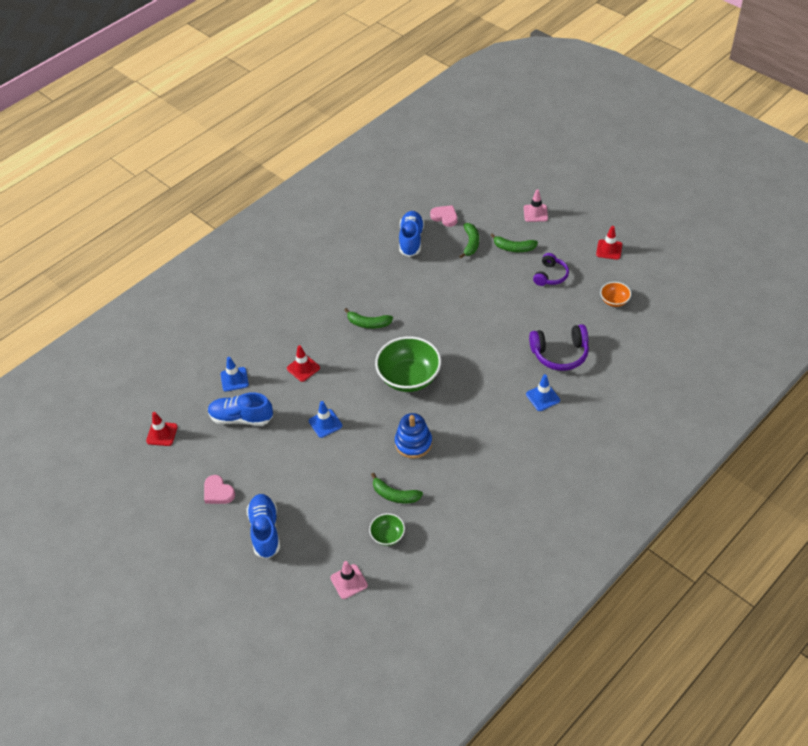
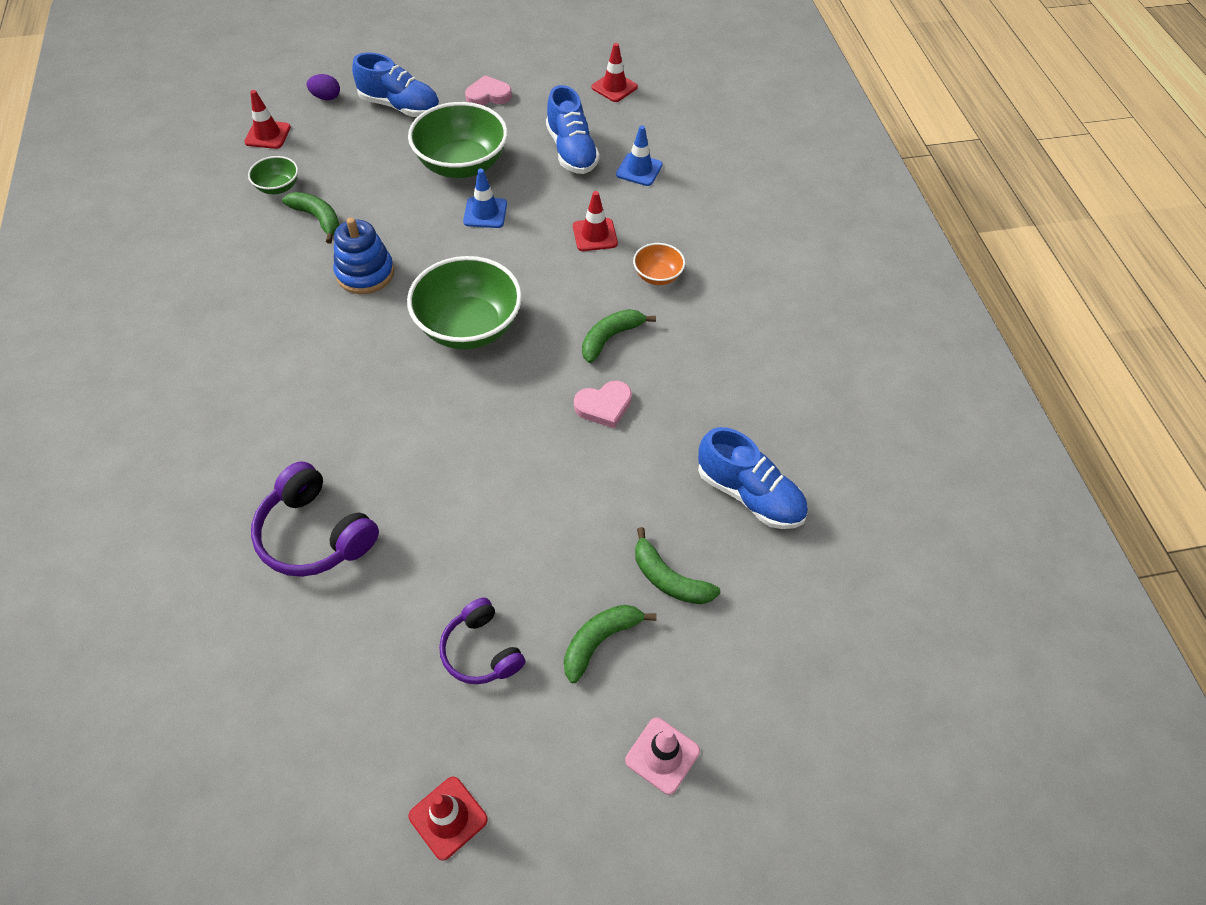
camera: 120 degrees right, 5 degrees up
(241, 418) = (571, 151): blue shoe -> blue shoe turned 120 degrees clockwise
(287, 580) = (326, 97): none -> purple egg
(294, 460) = (462, 165): none -> green bowl
(349, 581) = (268, 135): pink traffic cone -> red traffic cone
(395, 495) = (318, 219): green banana -> green banana turned 75 degrees clockwise
(445, 217) = (771, 583): pink heart -> pink heart (604, 406)
(543, 397) = (271, 453): blue traffic cone -> none
(560, 353) = (315, 534): purple headphones -> purple headphones turned 75 degrees counterclockwise
(614, 301) = (326, 711): orange bowl -> orange bowl (657, 276)

